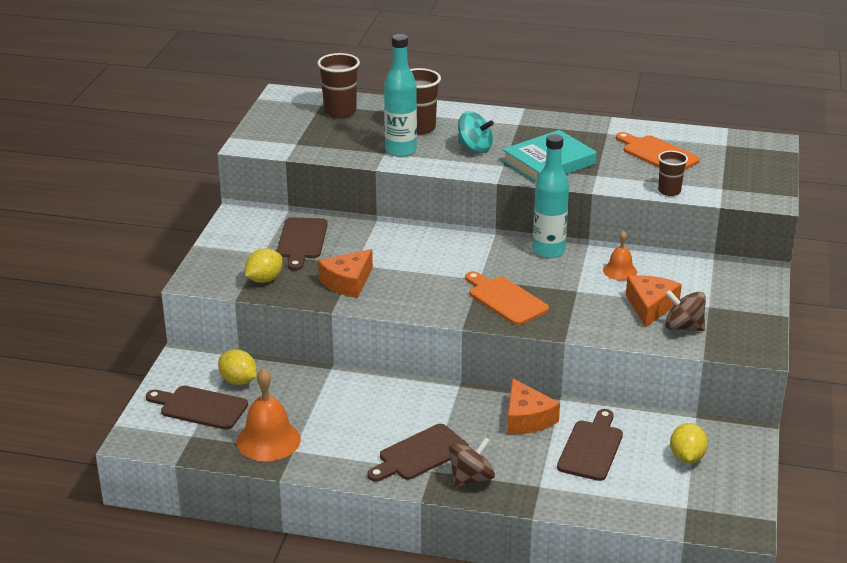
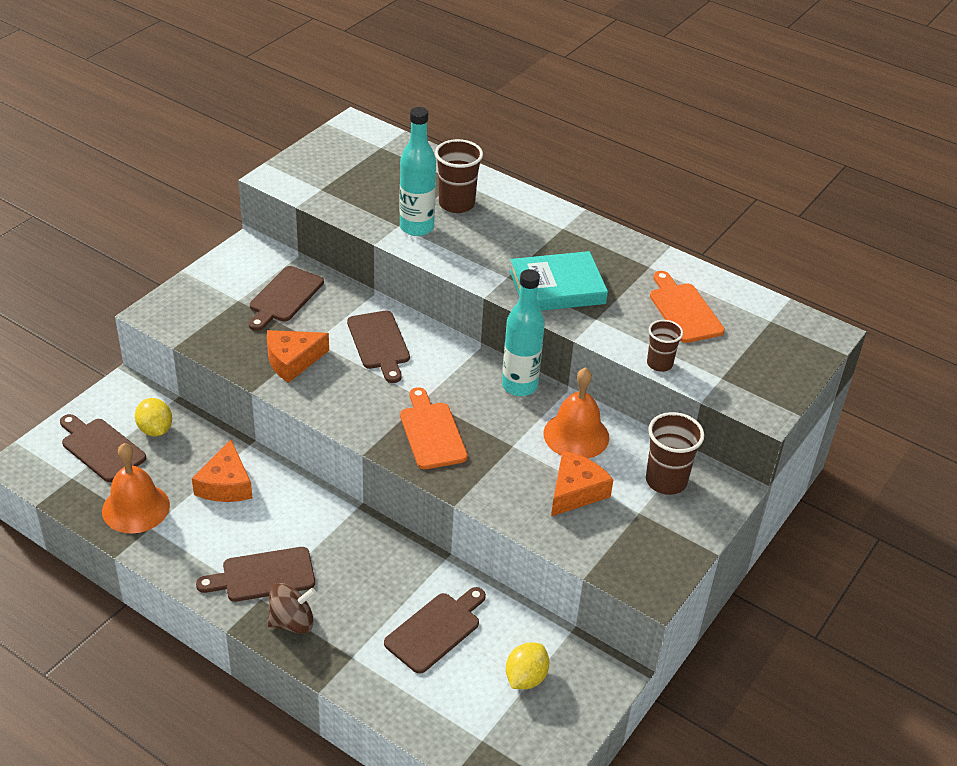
camera: 20 degrees right, 10 degrees up
(264, 279) = (217, 332): yellow lemon -> none
(340, 112) = (393, 161): brown cup -> brown cup (666, 481)
(410, 252) = (379, 343): none -> brown cutting board
(475, 148) = (494, 246): turquoise spinning top -> none
(527, 418) = (396, 570): orange cheese -> orange cheese (226, 485)
(620, 271) = (576, 435): orange bell -> orange bell, size x1.72
(683, 327) = (591, 530): brown spinning top -> none

